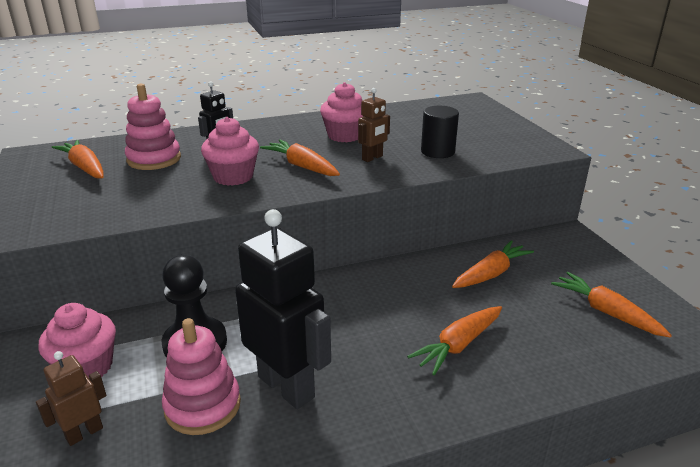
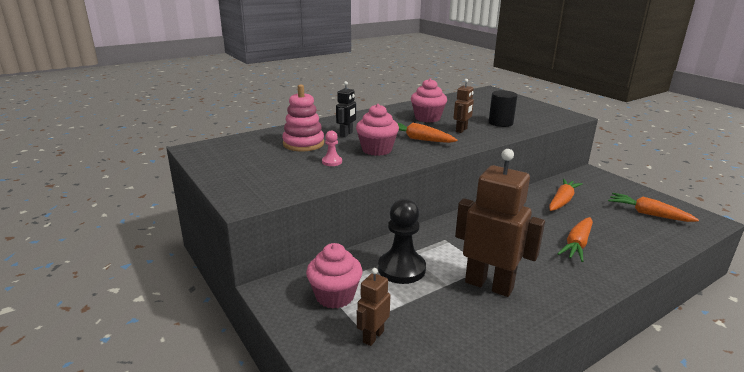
camera: 15 degrees left, 5 degrees down
(85, 167) = (255, 154): orange carrot -> none
(161, 188) = (332, 162): none -> pink pawn
(202, 406) = (442, 305): pink stacking toy -> none
(287, 386) = (489, 285): black robot -> brown robot

